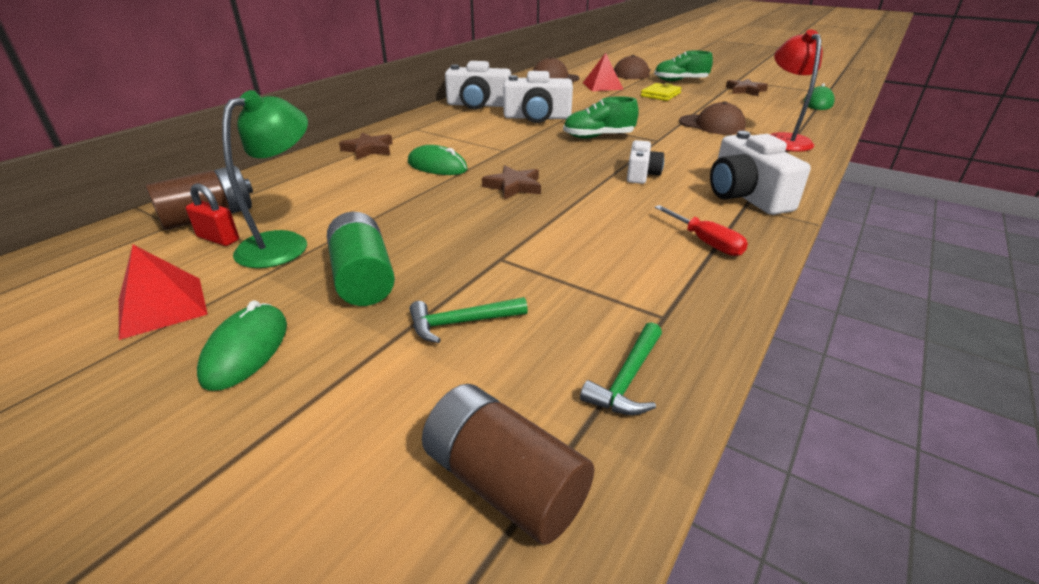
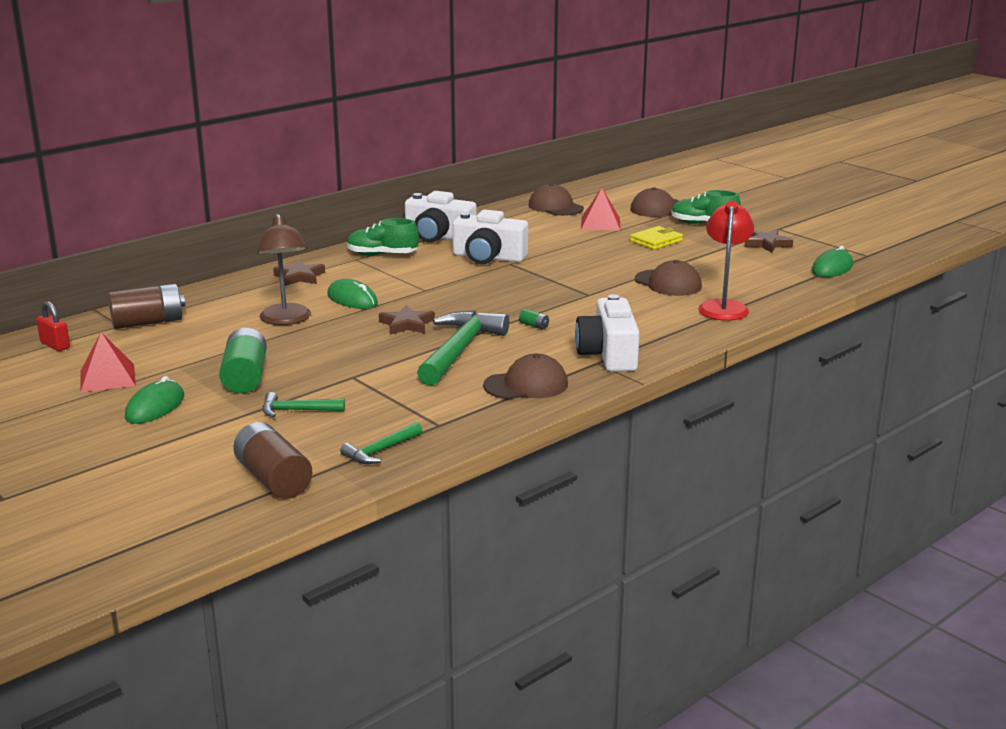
camera: 15 degrees right, 10 degrees down
(218, 239) = (151, 339): red padlock -> red padlock (55, 345)
(284, 243) = (198, 348): green lamp -> none
(378, 196) = (286, 320): none -> brown lamp
(593, 209) = (459, 350): none -> green hammer
(598, 137) = (531, 285): green shoe -> green shoe (382, 255)
(641, 174) = (534, 326): white camera -> green battery
(706, 242) = (526, 385): red screwdriver -> brown cap

